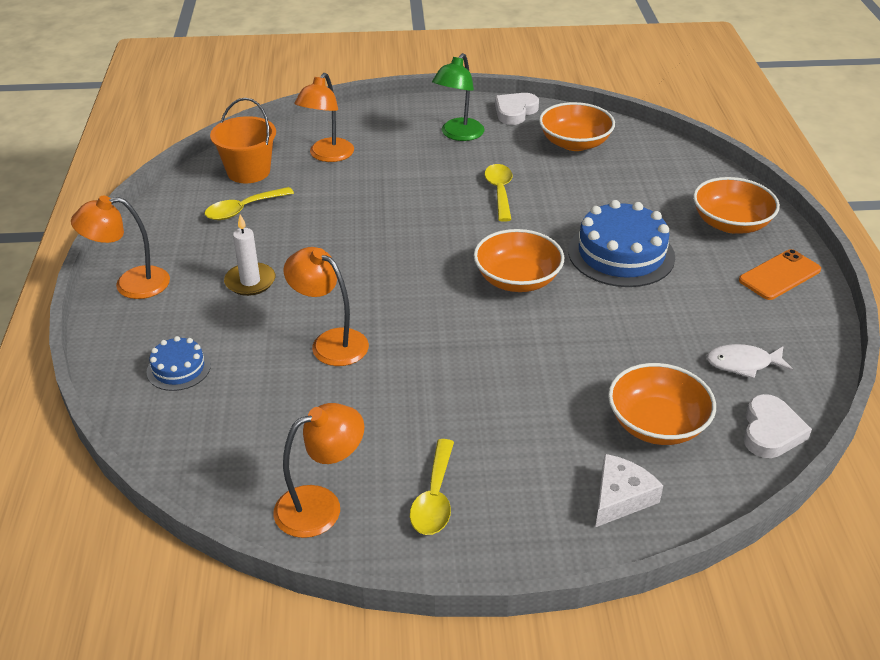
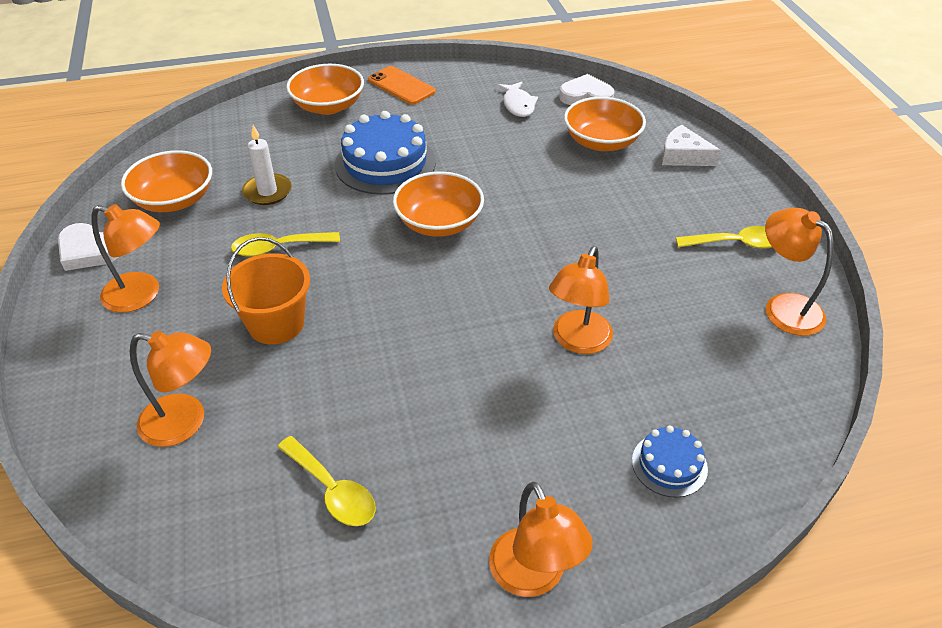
camera: 100 degrees left, 5 degrees up
(248, 171) = (226, 512): orange bucket -> orange bucket (276, 324)
(250, 281) = (494, 438): white candle -> white candle (267, 192)
(458, 135) = (141, 295): green lamp -> orange lamp

